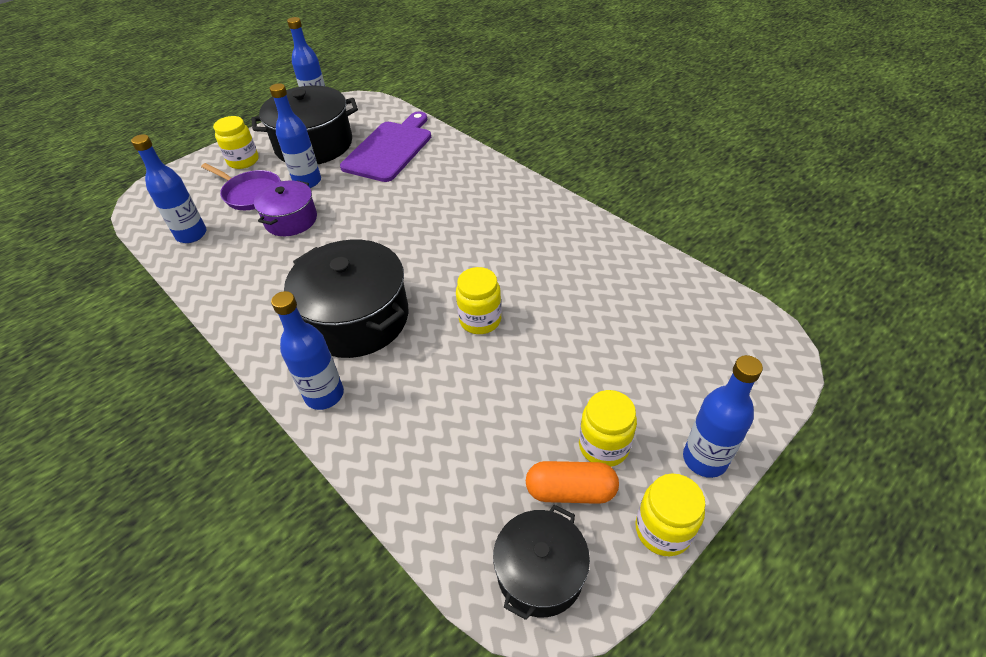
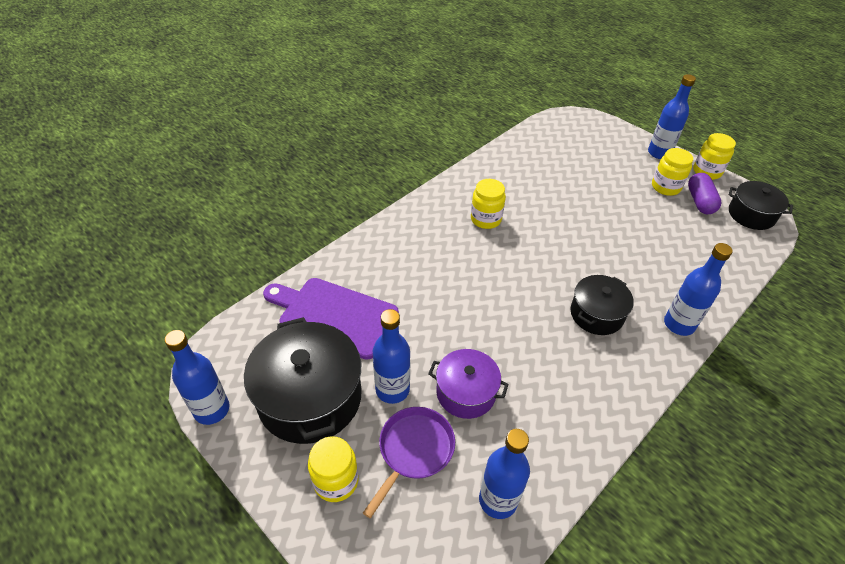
camera: 95 degrees left, 0 degrees up
(356, 318) = (596, 314): black pot -> black pot, size x0.59
(480, 320) = (581, 239): yellow jar -> yellow jar (486, 219)
(570, 491) = (700, 201): orange capsule -> purple capsule

